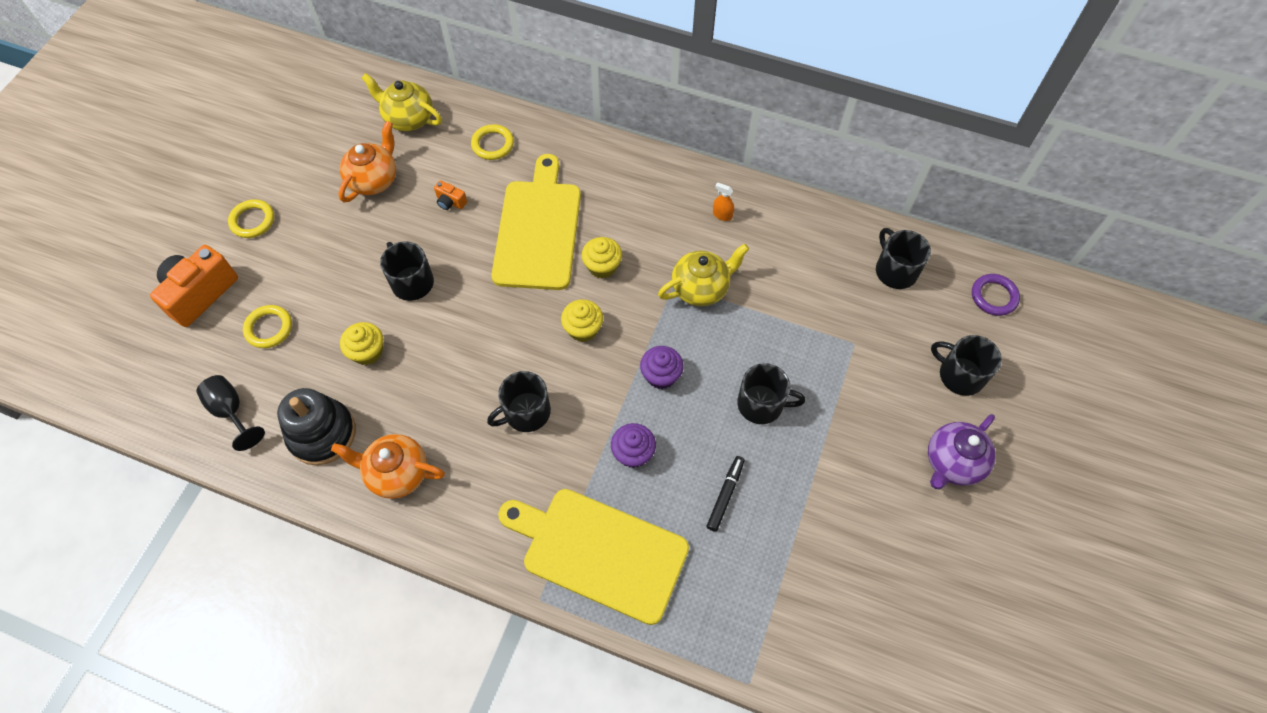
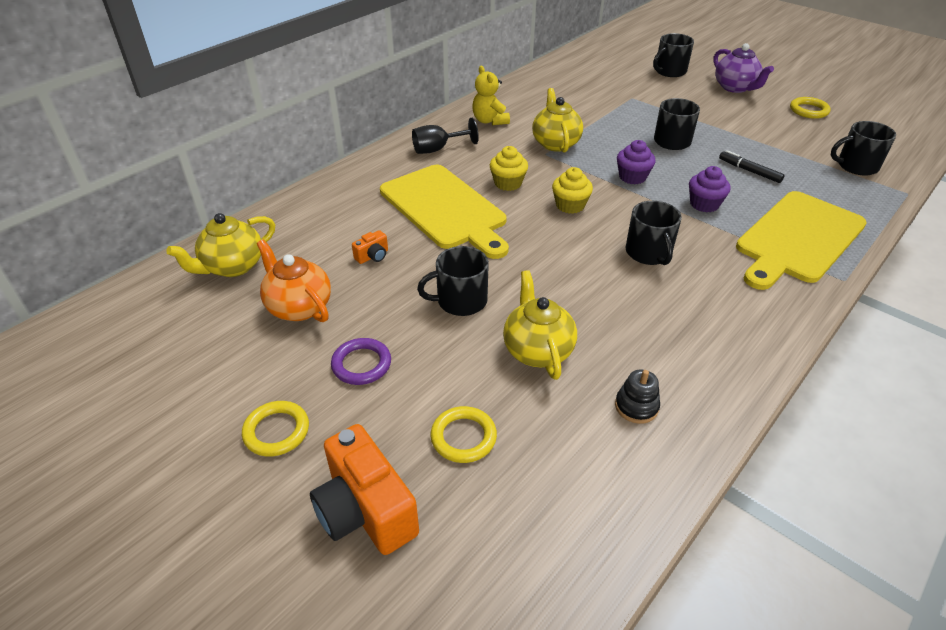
camera: 70 degrees left, 20 degrees down
(231, 411) = (578, 496): black goblet -> black goblet (437, 149)
(322, 434) = (636, 406): black stacking toy -> black stacking toy, size x0.51
(367, 352) = (537, 350): yellow cupcake -> yellow teapot
(397, 473) = (700, 351): orange teapot -> none
(493, 144) = (320, 217): yellow ring -> yellow ring (808, 110)
(538, 229) = (445, 209): yellow cutting board -> yellow cutting board turned 150 degrees counterclockwise
(722, 215) = (489, 121): orange spray bottle -> yellow teddy bear
(895, 270) = (578, 72): black mug -> black mug (856, 166)
(994, 296) = (614, 49): purple ring -> purple ring (361, 364)

